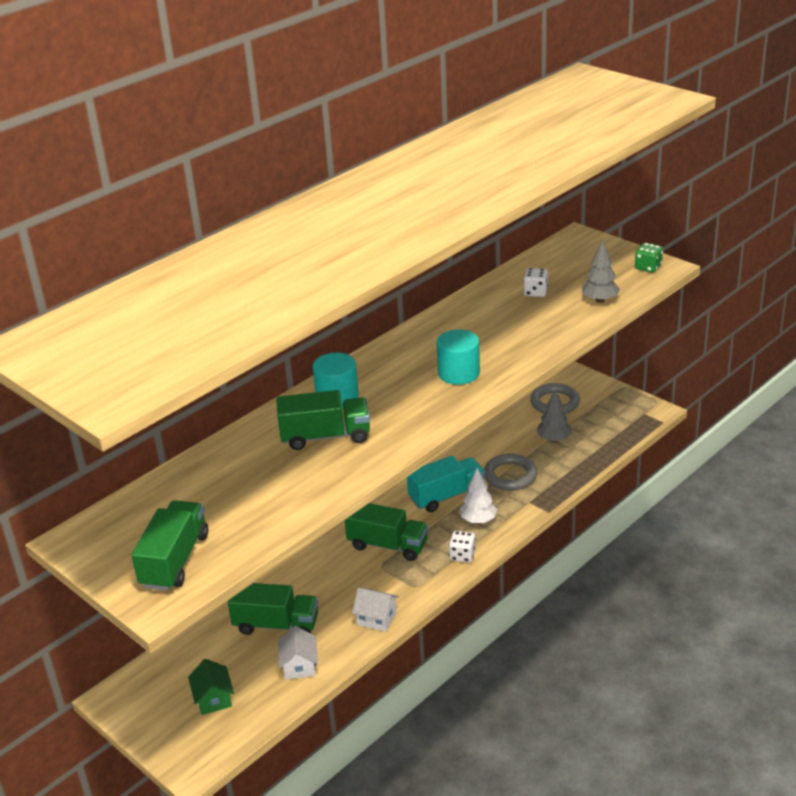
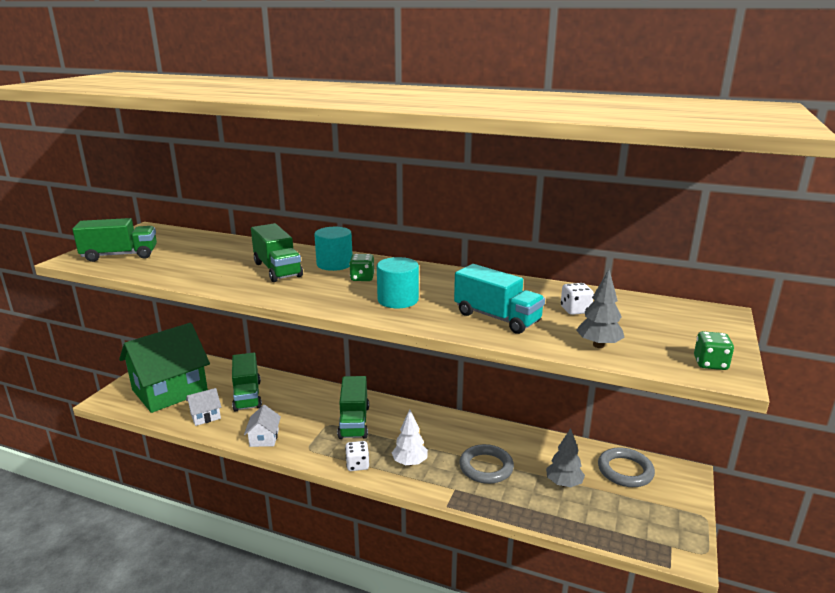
camera: 65 degrees right, 10 degrees down
(213, 699) = (170, 391): green house -> green house, size x2.43
(390, 385) = (362, 278): none -> green dice
(447, 496) = (433, 437): turquoise truck -> turquoise truck (497, 318)

